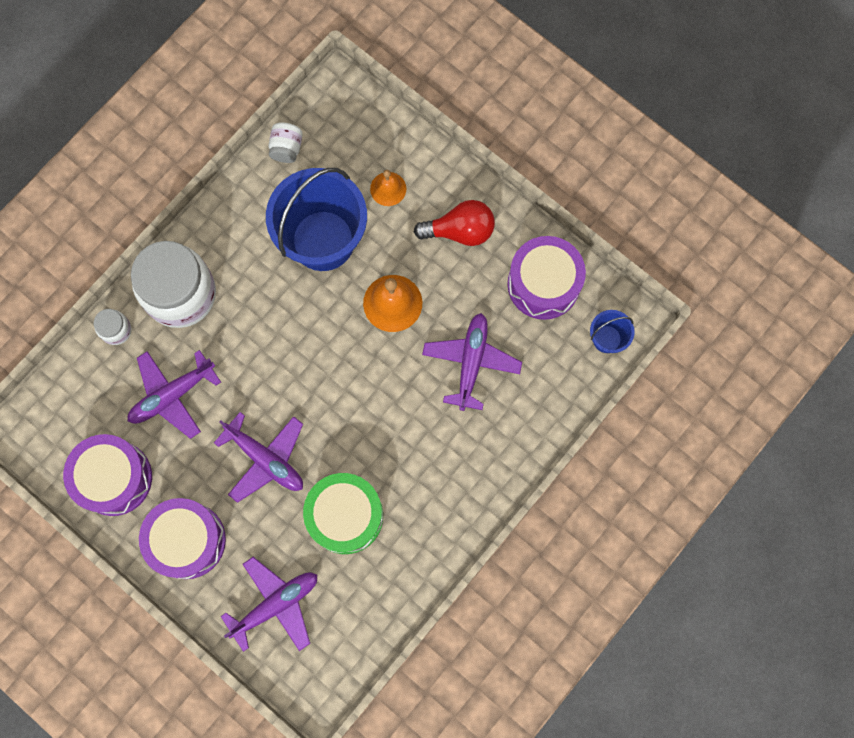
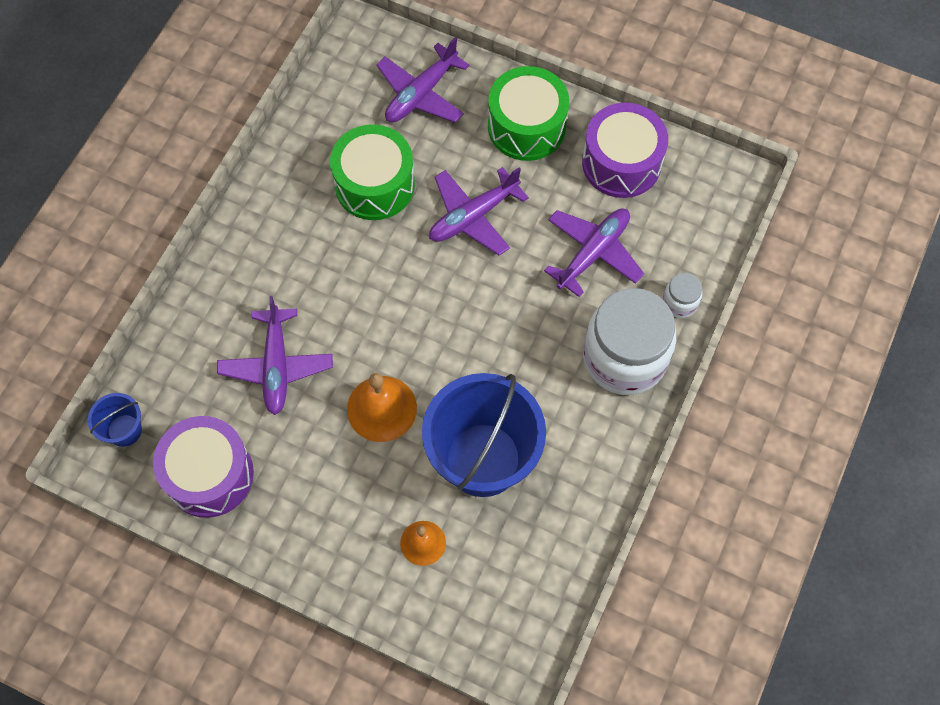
camera: 165 degrees right, 10 degrees down
(187, 540) = (526, 126): purple drum -> green drum
(265, 459) = (473, 216): purple plane -> purple plane turned 60 degrees counterclockwise
(286, 148) = (562, 561): white jar -> none
(460, 231) = (322, 513): red light bulb -> none

